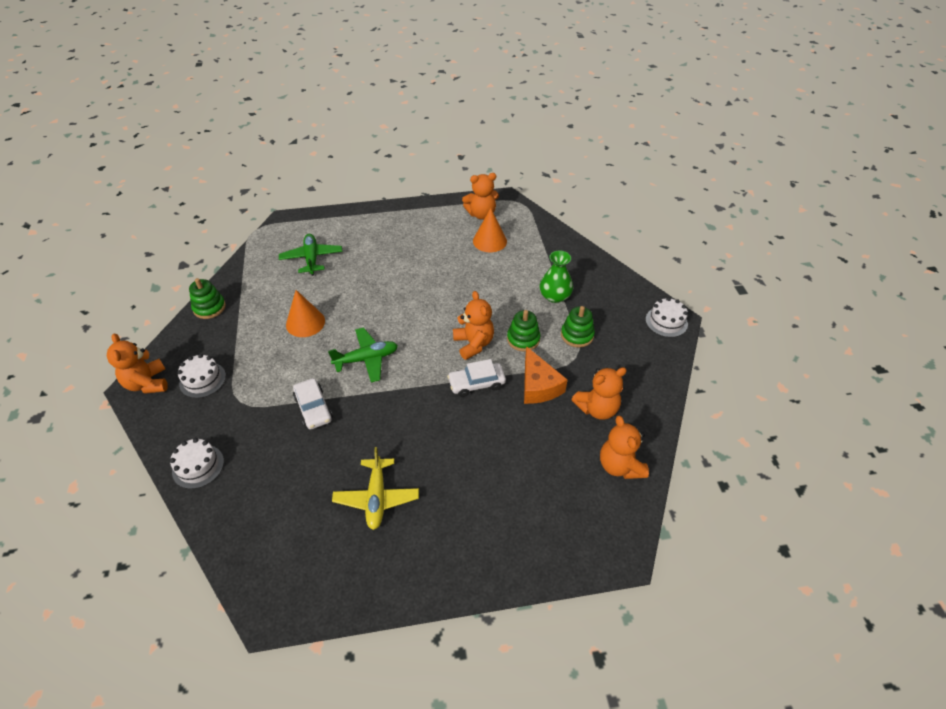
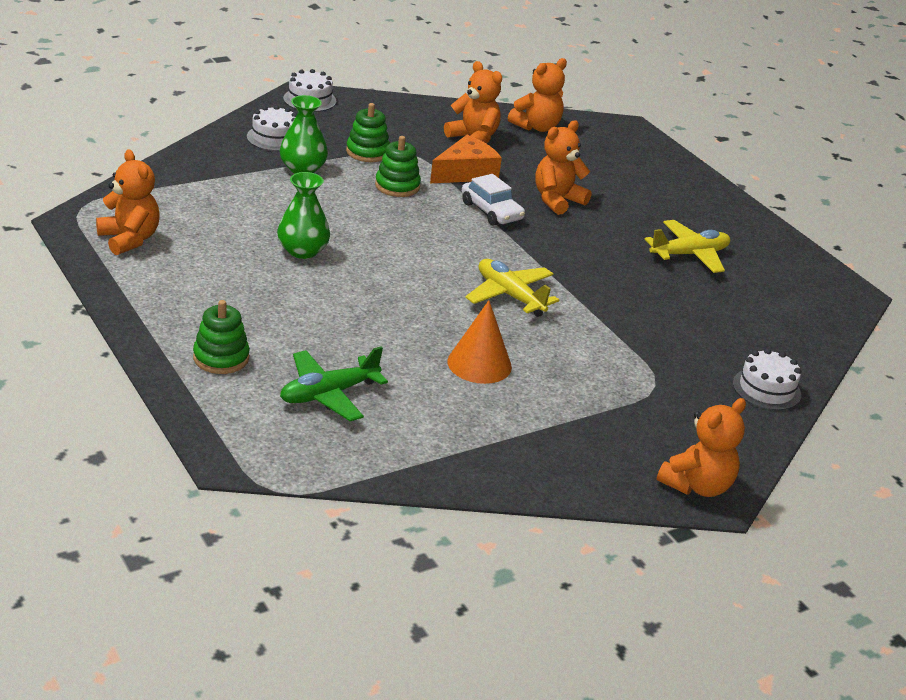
camera: 115 degrees left, 15 degrees down
(202, 380) = (649, 431): white cake -> white cake (274, 138)
(209, 308) = (512, 477): green stacking toy -> green stacking toy (221, 358)
(313, 408) = (617, 321): white car -> none
(366, 359) = (510, 295): green plane -> yellow plane
(450, 276) = (302, 251): none -> green vase
(473, 344) = (428, 219): orange teddy bear -> orange teddy bear (557, 200)
(489, 241) = (200, 226): orange cone -> none

